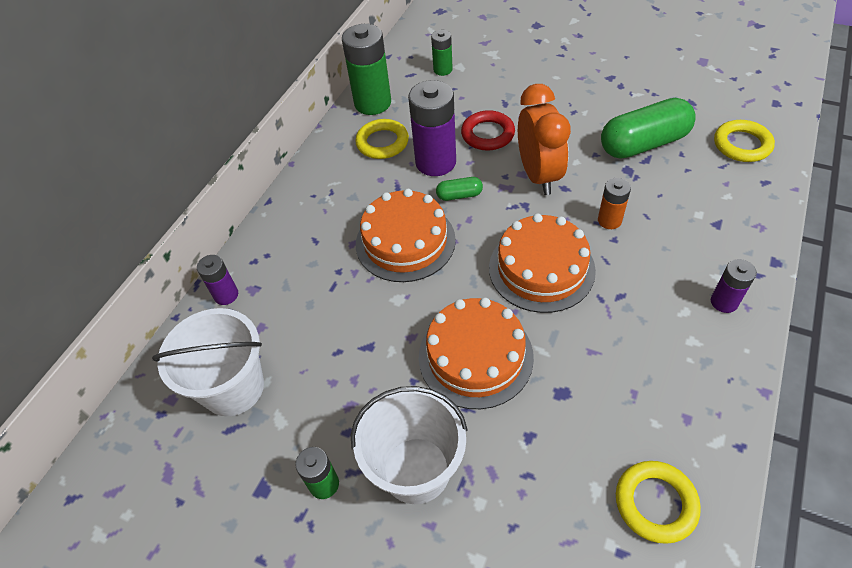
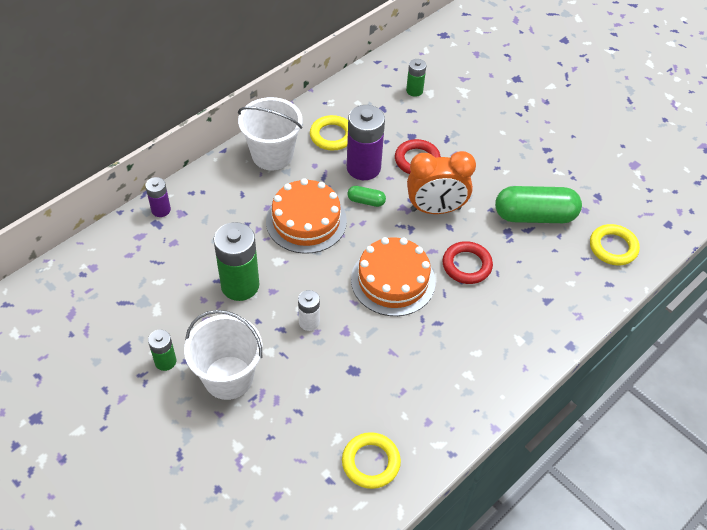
camera: 15 degrees right, 0 degrees up
(233, 387) = (136, 276): white bucket -> white bucket (272, 155)
(373, 103) = (342, 99): green battery -> green battery (240, 285)
(475, 356) = (309, 322): orange cake -> white battery
(538, 175) = (435, 209): orange clock -> orange clock turned 75 degrees clockwise
(609, 220) = (466, 265): orange battery -> red ring
(724, 302) = (510, 358): purple battery -> none

